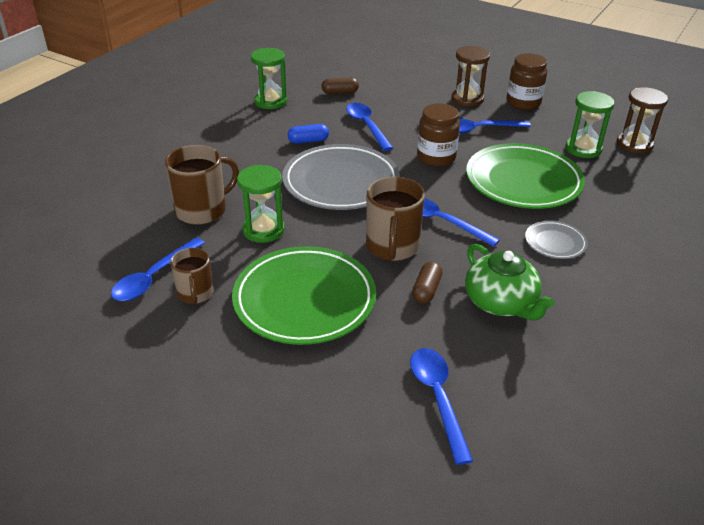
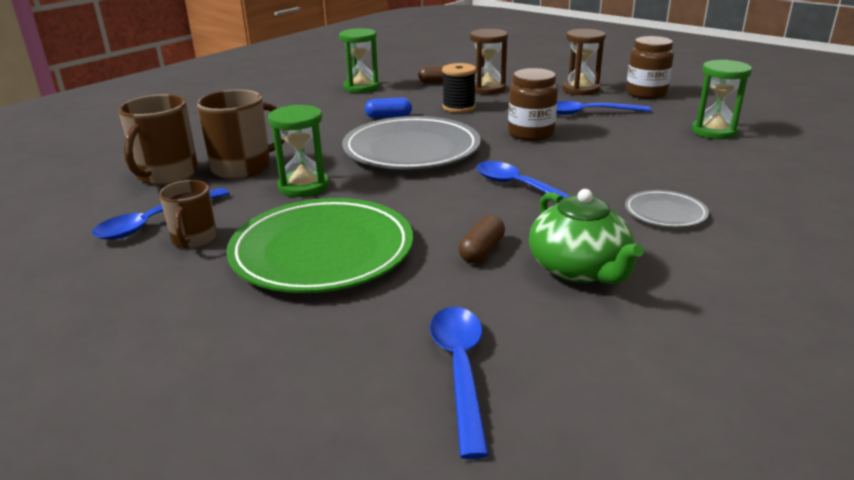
camera: 10 degrees right, 10 degrees down
(367, 126) = (459, 107): blue spoon -> black spool
(392, 247) = (452, 208): brown mug -> brown mug (166, 174)
(523, 181) = (633, 156): green plate -> none
(634, 144) = (781, 129): brown hourglass -> brown hourglass (487, 89)

